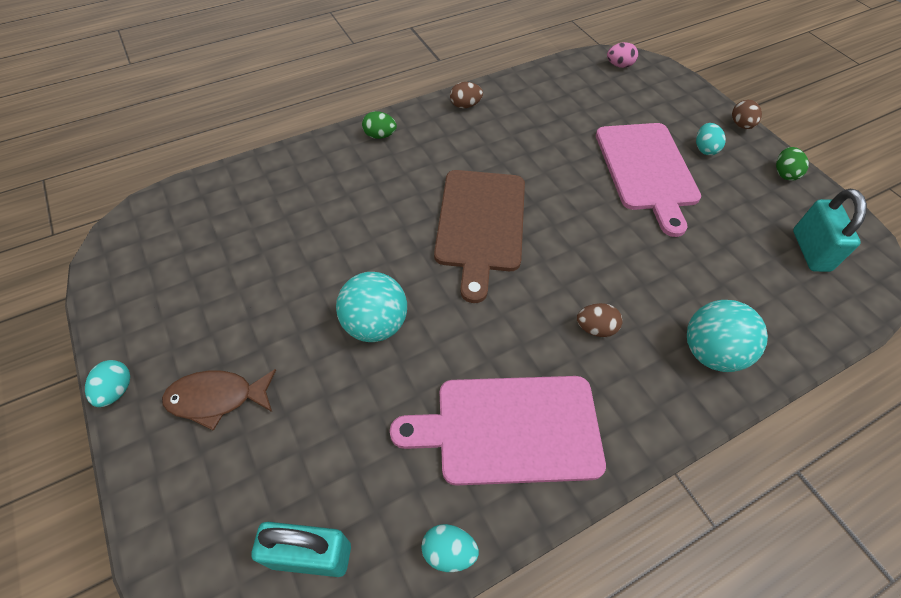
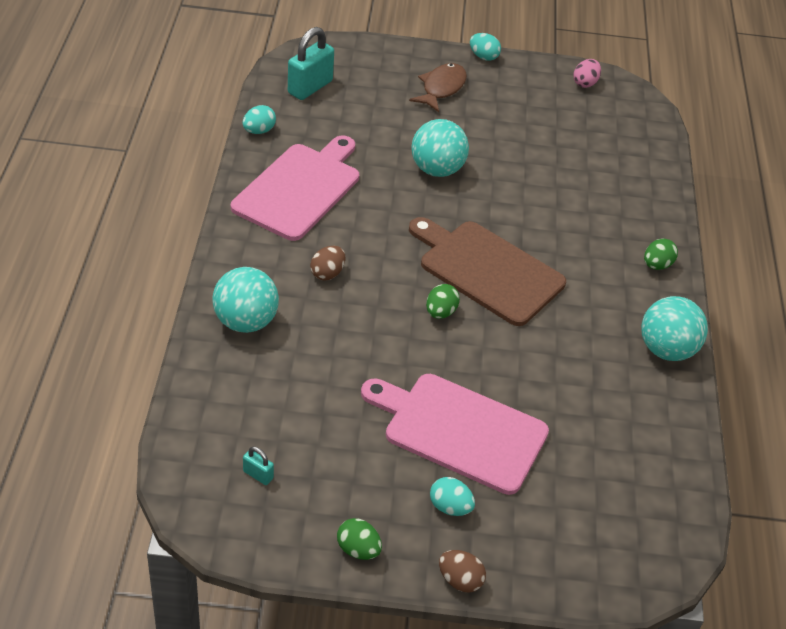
camera: 120 degrees right, 10 degrees down
(465, 105) = (666, 350): brown egg -> turquoise ball
(556, 230) = (440, 312): none -> green egg
(619, 65) = (658, 544): pink egg -> pink egg (585, 83)
(810, 251) = (258, 475): turquoise padlock -> turquoise padlock, size x0.46

